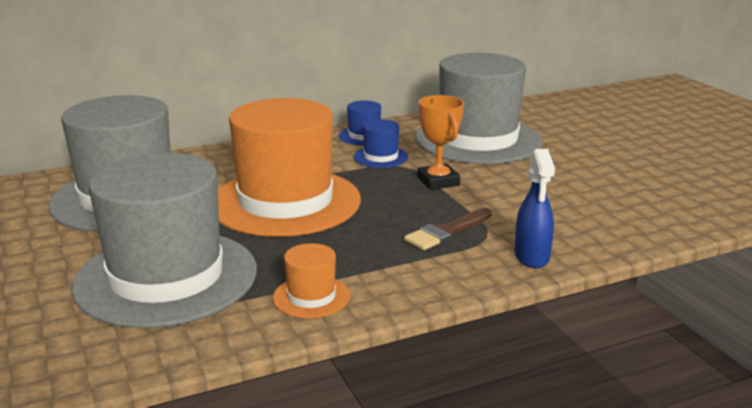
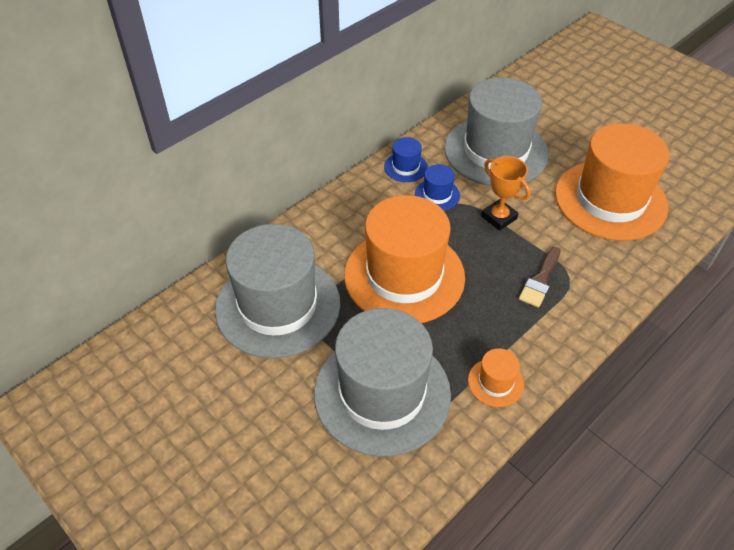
camera: 20 degrees left, 25 degrees up
(532, 257) = (610, 293): blue spray bottle -> none
(592, 190) = (610, 200): none -> orange hat

